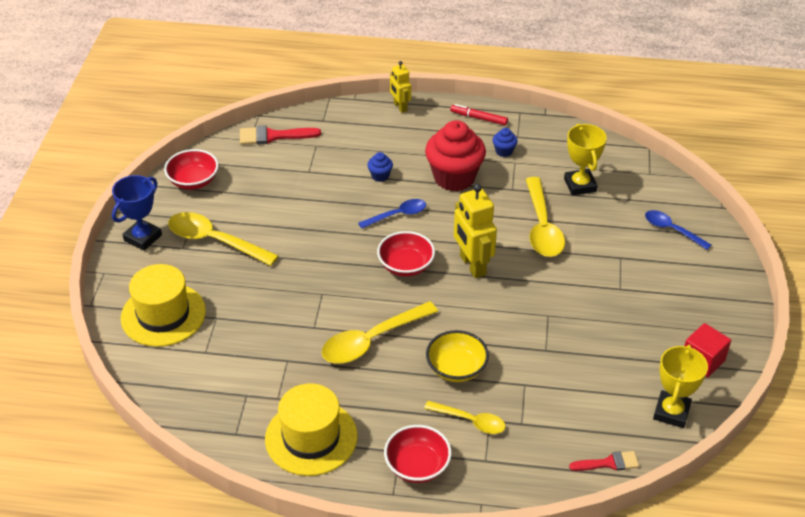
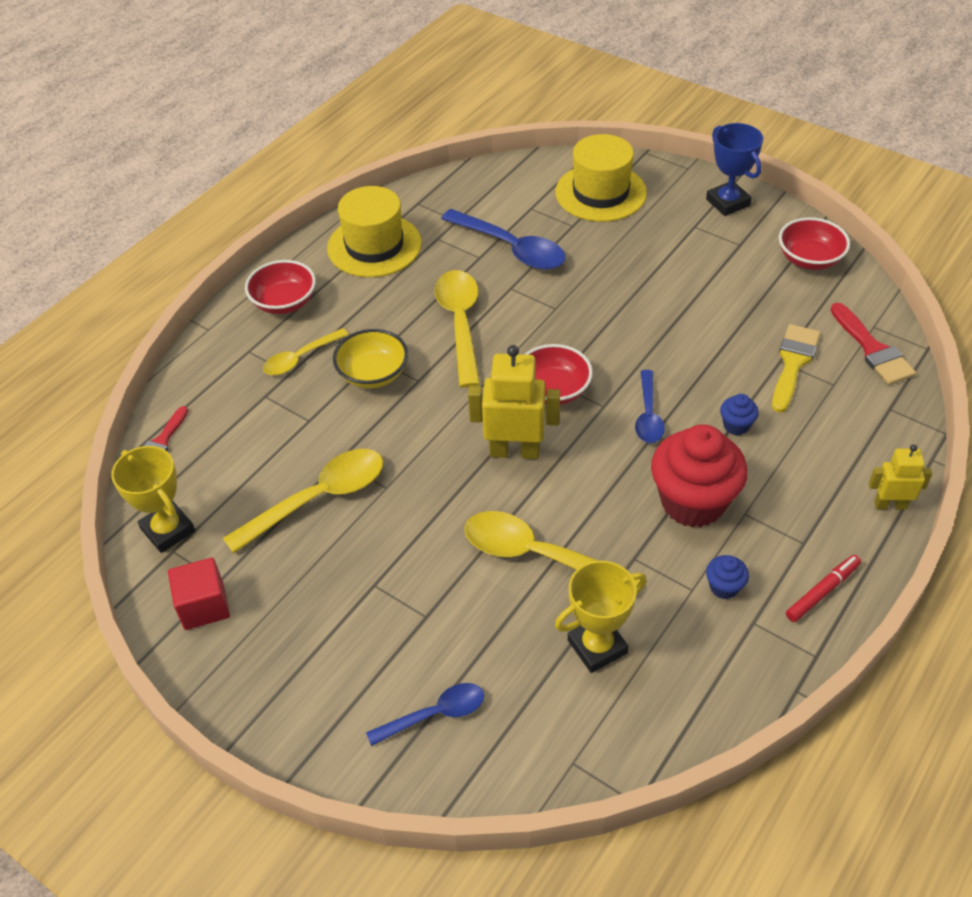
camera: 120 degrees right, 5 degrees up
(214, 241) = (692, 251): yellow spoon -> yellow spoon (318, 498)
(265, 344) = (511, 248): none -> blue spoon
(273, 136) = (872, 349): red brush -> red brush turned 135 degrees clockwise
(308, 165) = (793, 363): none -> yellow brush
(580, 185) = (597, 646): yellow trophy -> yellow trophy turned 45 degrees counterclockwise

